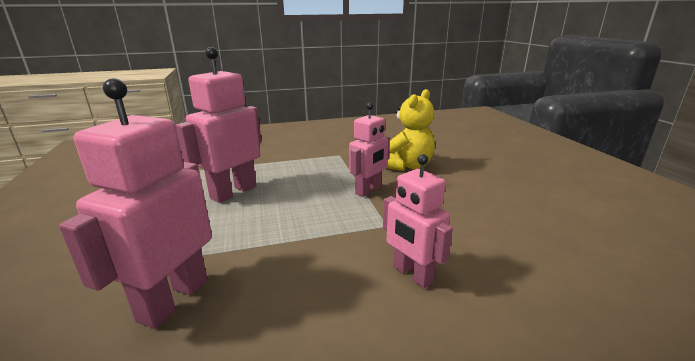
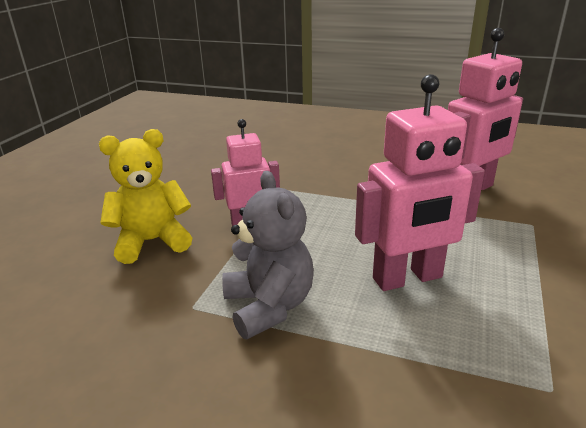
camera: 145 degrees left, 5 degrees up
(303, 163) = (269, 306): none -> grey teddy bear
(412, 274) = (310, 161): pink robot -> none

